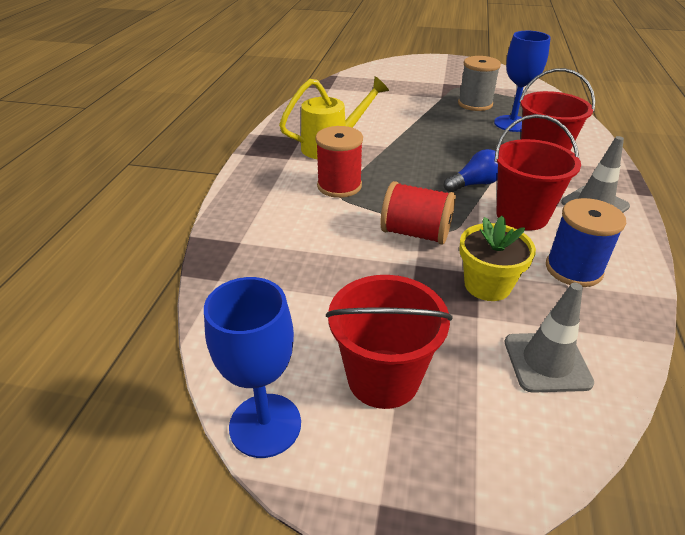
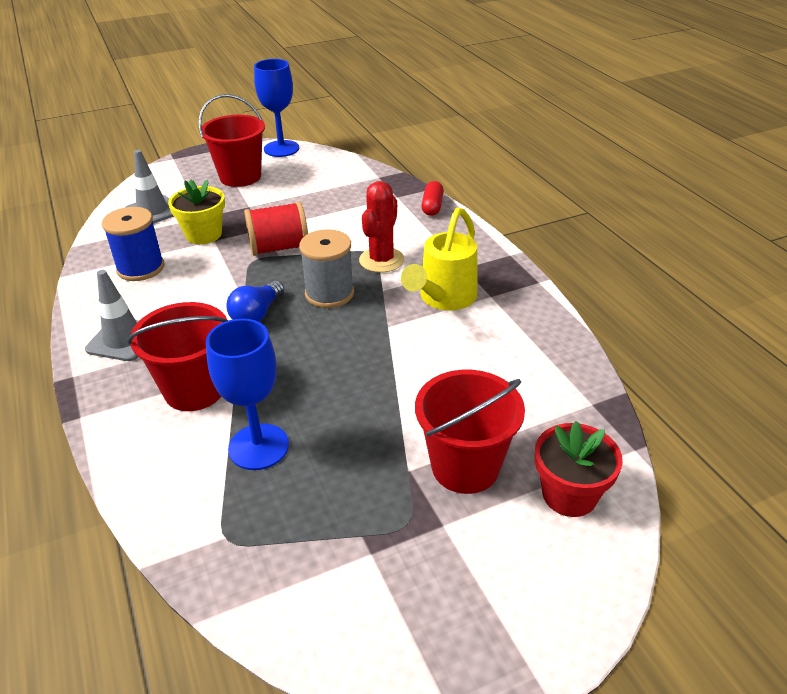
camera: 145 degrees right, 0 degrees up
(229, 215) = (432, 206): none -> red capsule
(339, 186) = (381, 260): red spool -> red cactus
(383, 75) = (569, 495): none -> red flower pot
(475, 104) = (342, 476): grey spool -> grey spool (329, 293)
(522, 215) = (195, 298): red bucket -> red bucket (465, 467)

